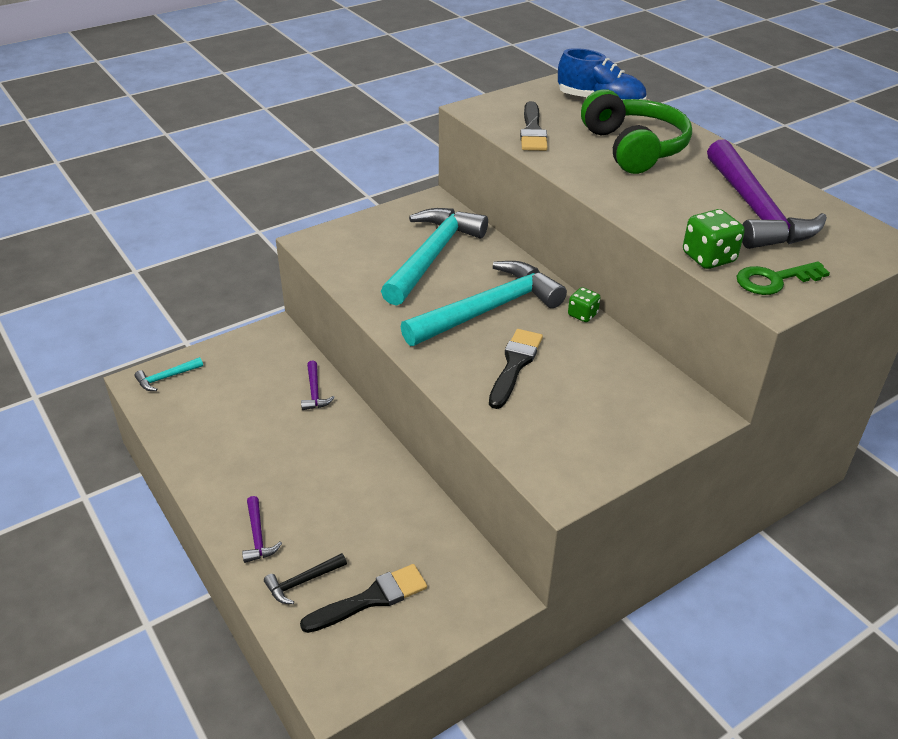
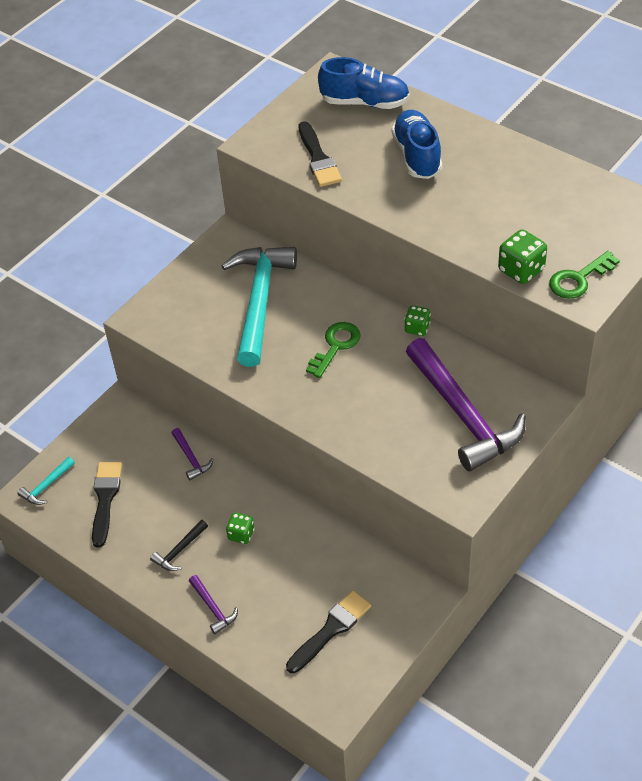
camera: 15 degrees left, 10 degrees up
(302, 582) = (270, 634): black hammer -> black hammer (179, 551)
(325, 474) = (241, 534): none -> green dice
(489, 309) = (335, 346): turquoise hammer -> green key
(515, 365) = (381, 398): black brush -> black brush (105, 499)
(634, 148) = (417, 156): green headphones -> blue shoe
(755, 210) = (543, 205): purple hammer -> purple hammer (464, 415)

